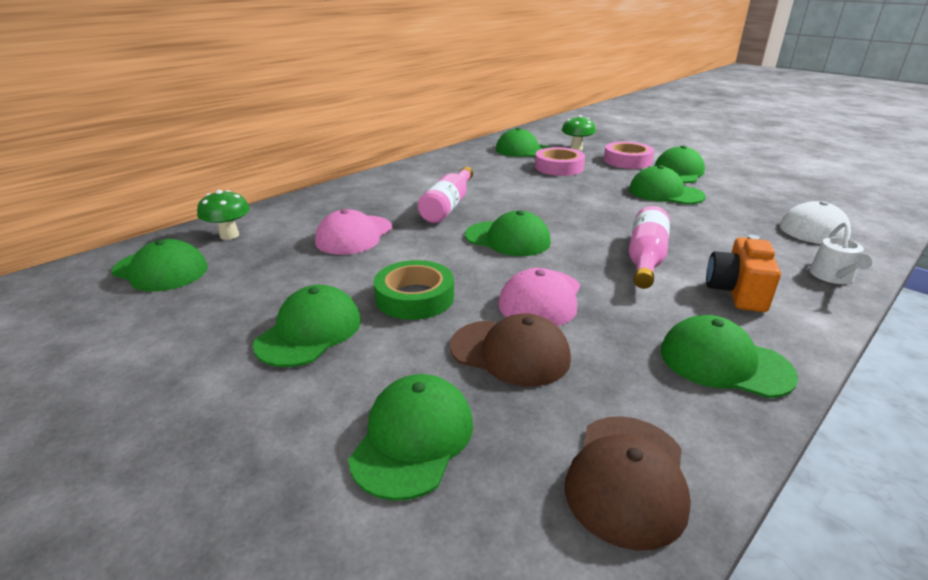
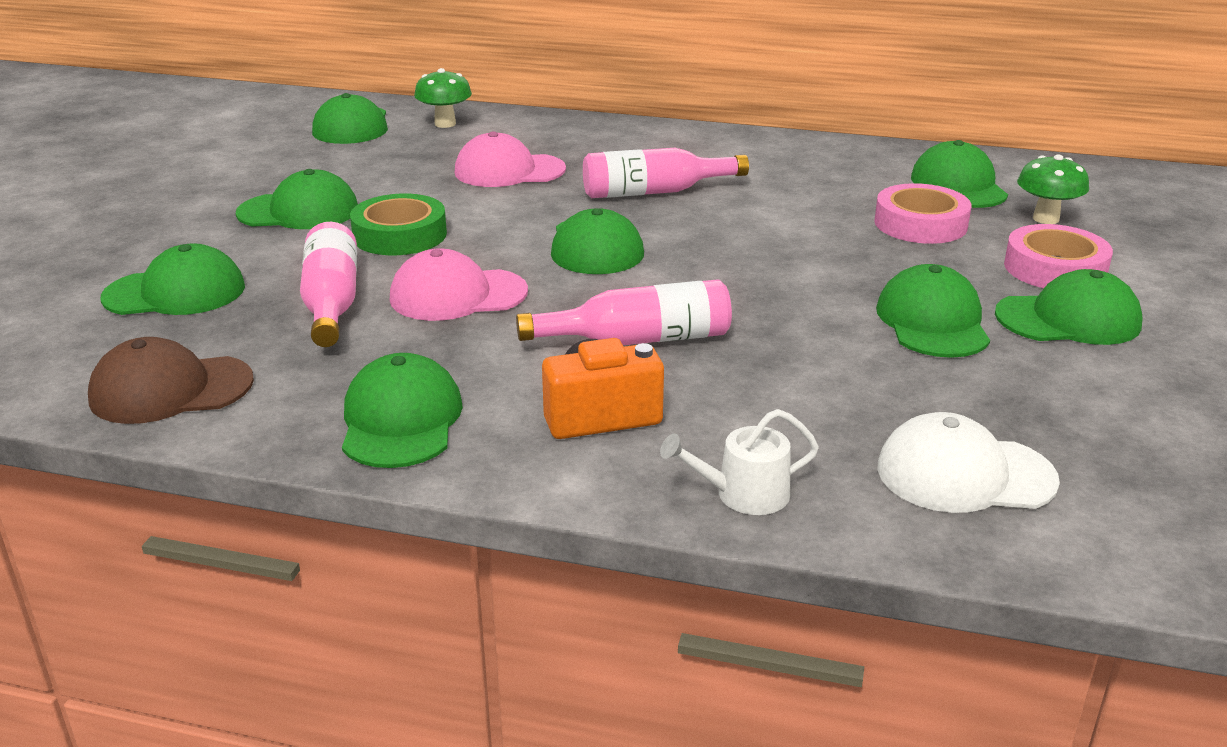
camera: 60 degrees right, 0 degrees up
(510, 352) = (331, 302): brown cap -> pink bottle

